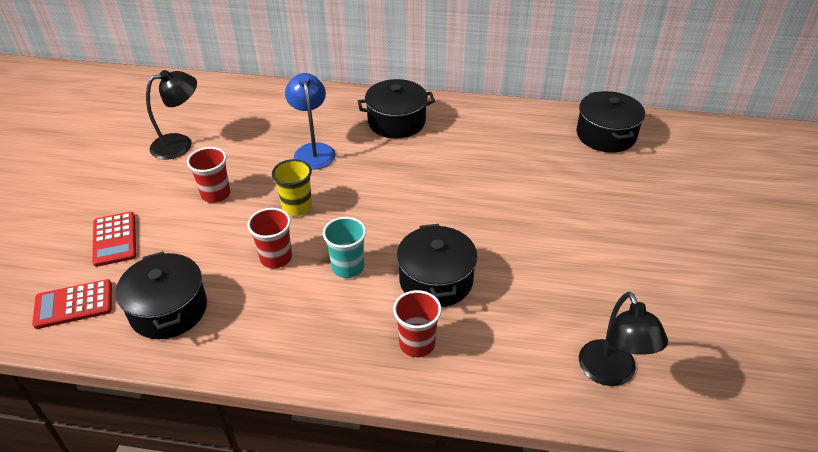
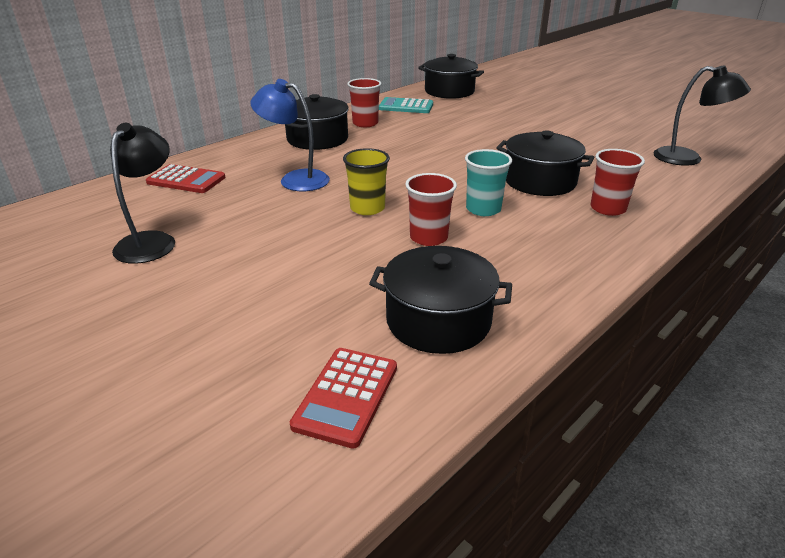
camera: 55 degrees left, 10 degrees down
(115, 239) = (258, 330): red calculator -> red calculator (186, 180)
(215, 194) = (279, 243): red cup -> red cup (365, 123)
(527, 129) = (406, 106): none -> turquoise calculator

